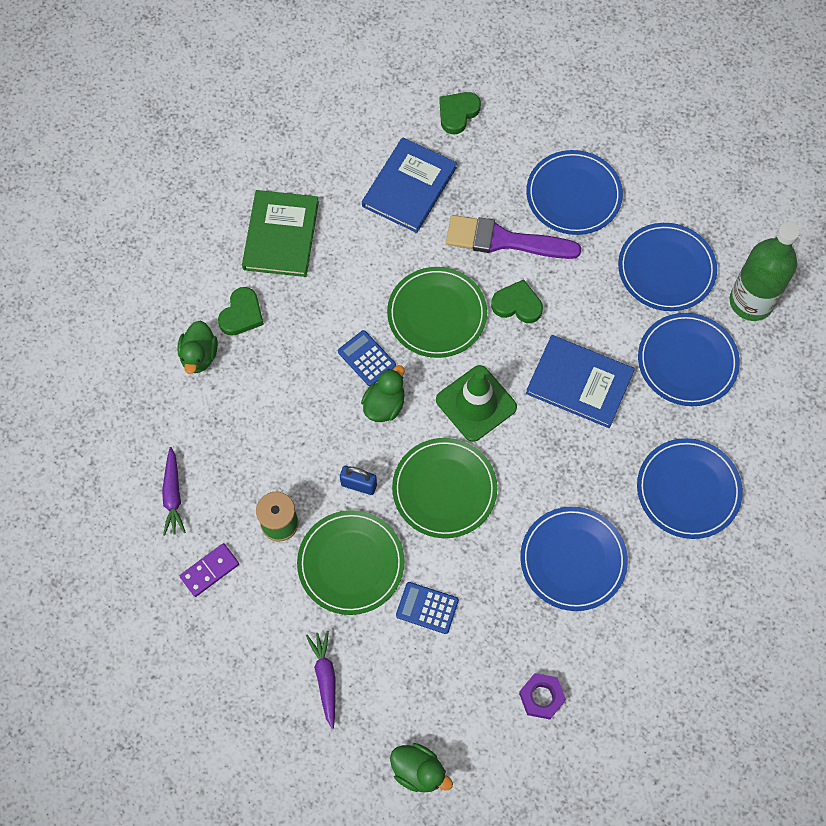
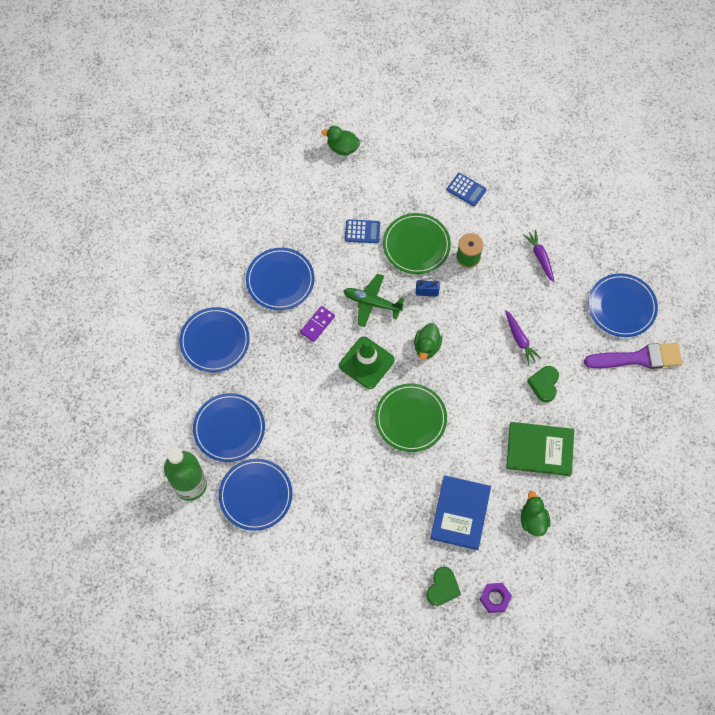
camera: 165 degrees right, 0 degrees up
(199, 356) = (561, 348): green duck -> green duck (533, 520)
(209, 570) = (500, 220): purple domino -> purple domino (317, 324)
(281, 235) = (539, 450): green book -> green book turned 75 degrees counterclockwise
(325, 678) = (410, 180): purple carrot -> purple carrot (520, 339)
(366, 358) = (449, 375): blue calculator -> blue calculator (466, 190)
(444, 489) = (372, 303): green plate -> green plane
(504, 240) = (378, 487): purple brush -> purple brush (638, 358)
(517, 304) = (356, 440): green heart -> none
(541, 697) = (282, 200): purple nut -> purple nut (495, 598)
(573, 195) = (336, 539): blue plate -> blue plate (621, 306)
(579, 383) = (300, 394): blue book -> none

